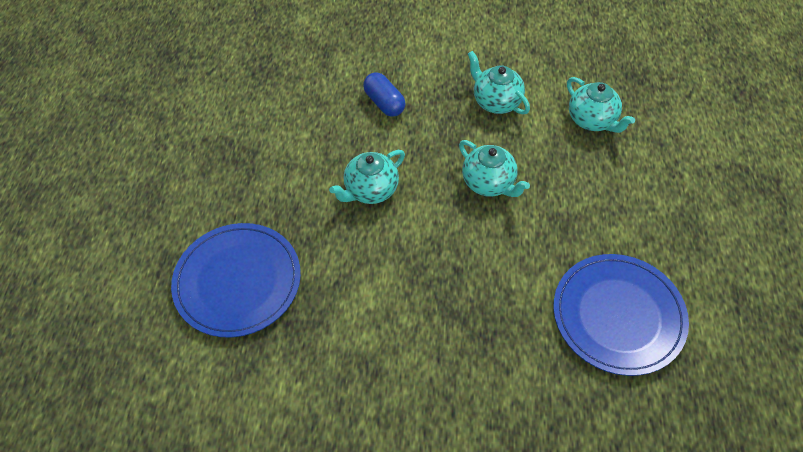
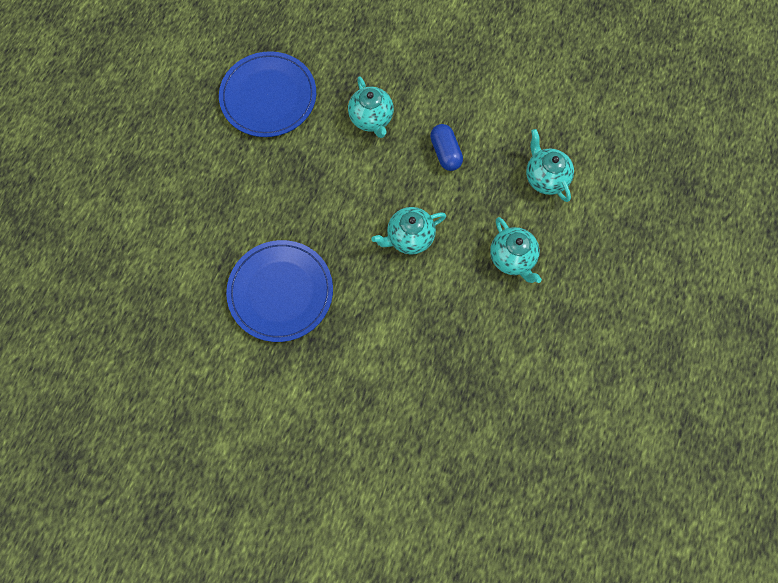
camera: 15 degrees right, 15 degrees up
(592, 120) = (625, 220): turquoise teapot -> turquoise teapot (371, 119)
(618, 315) = (578, 409): blue plate -> blue plate (268, 97)

